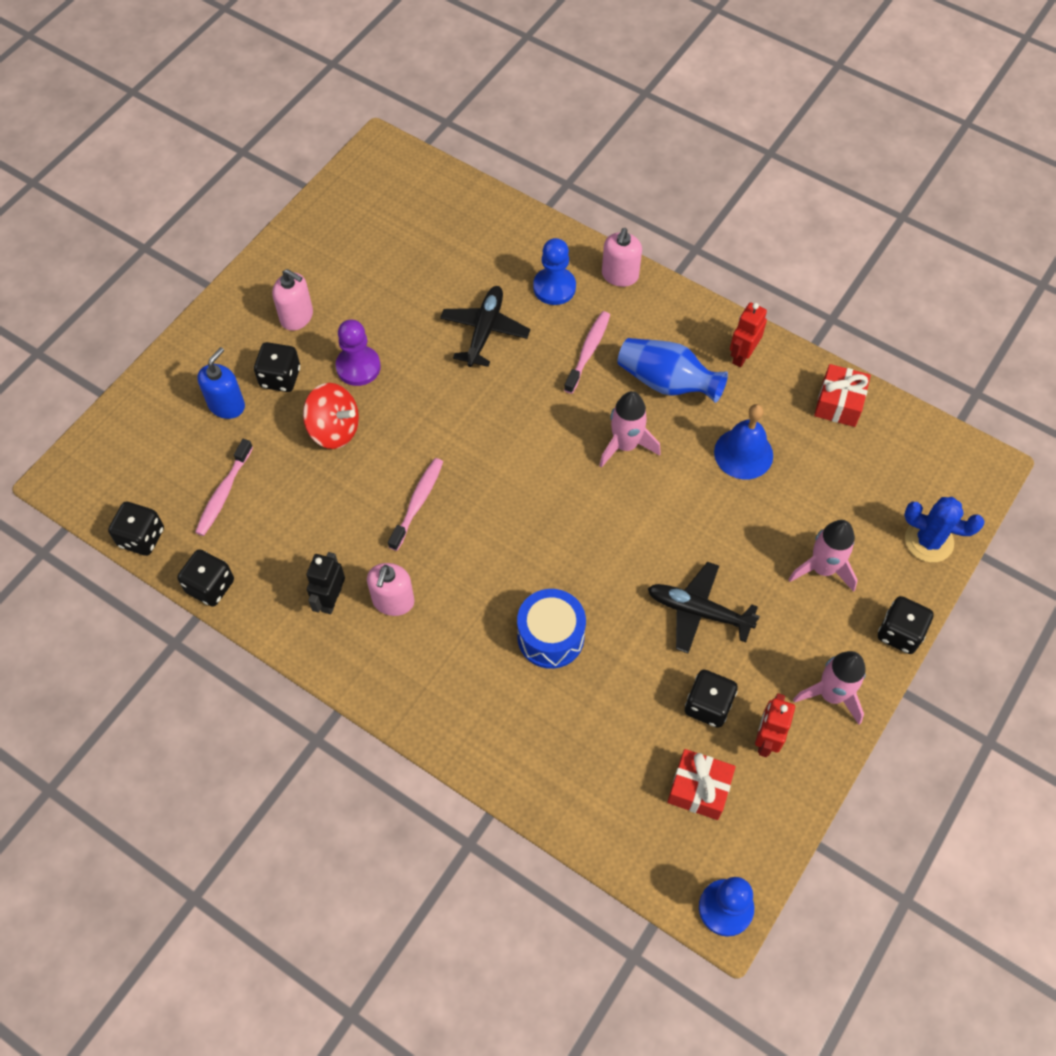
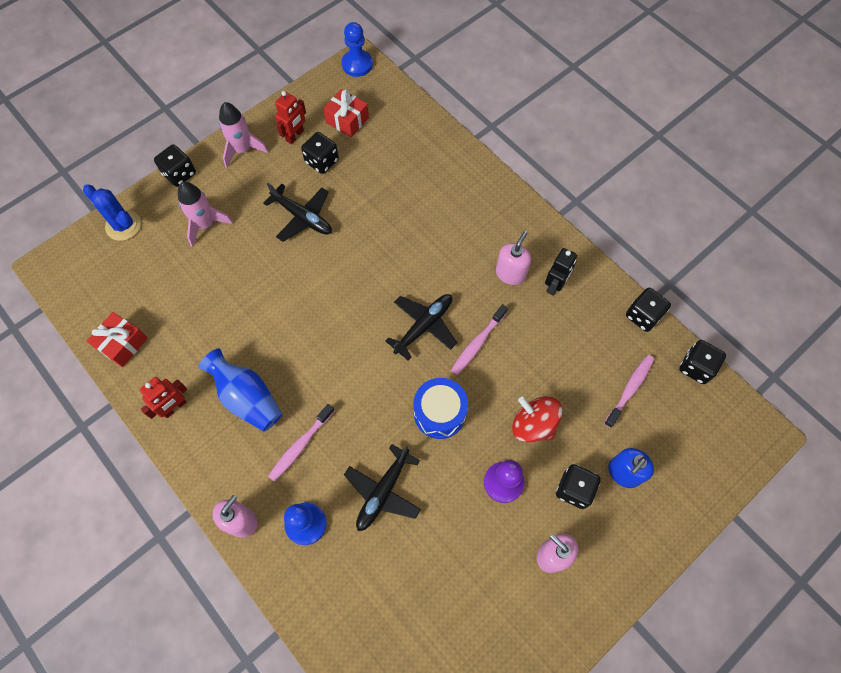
camera: 165 degrees left, 5 degrees up
(489, 507) = (424, 326): none -> black plane
(550, 637) = (407, 224): blue drum -> blue drum (439, 413)
(625, 445) = (303, 350): pink rocket -> none
(743, 453) = (217, 321): blue bell -> none

